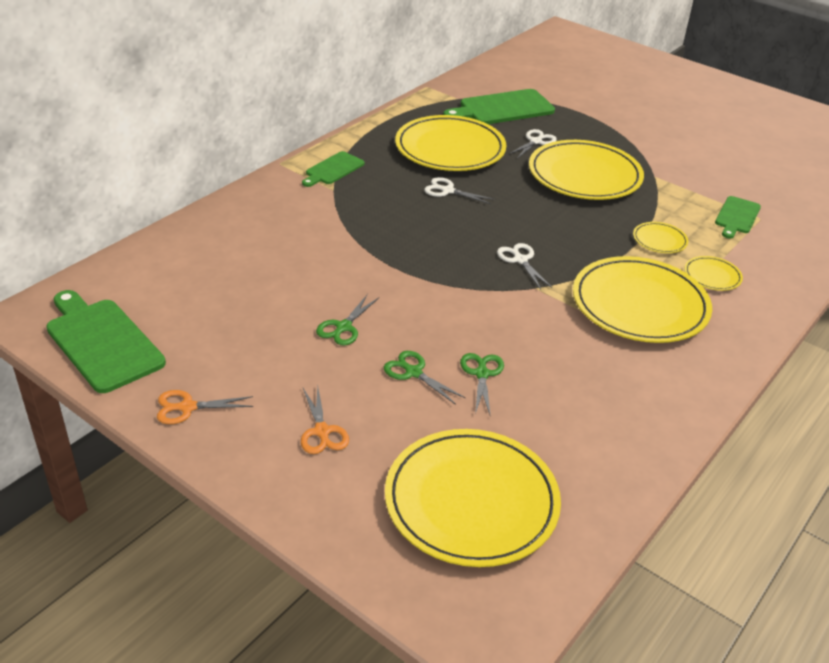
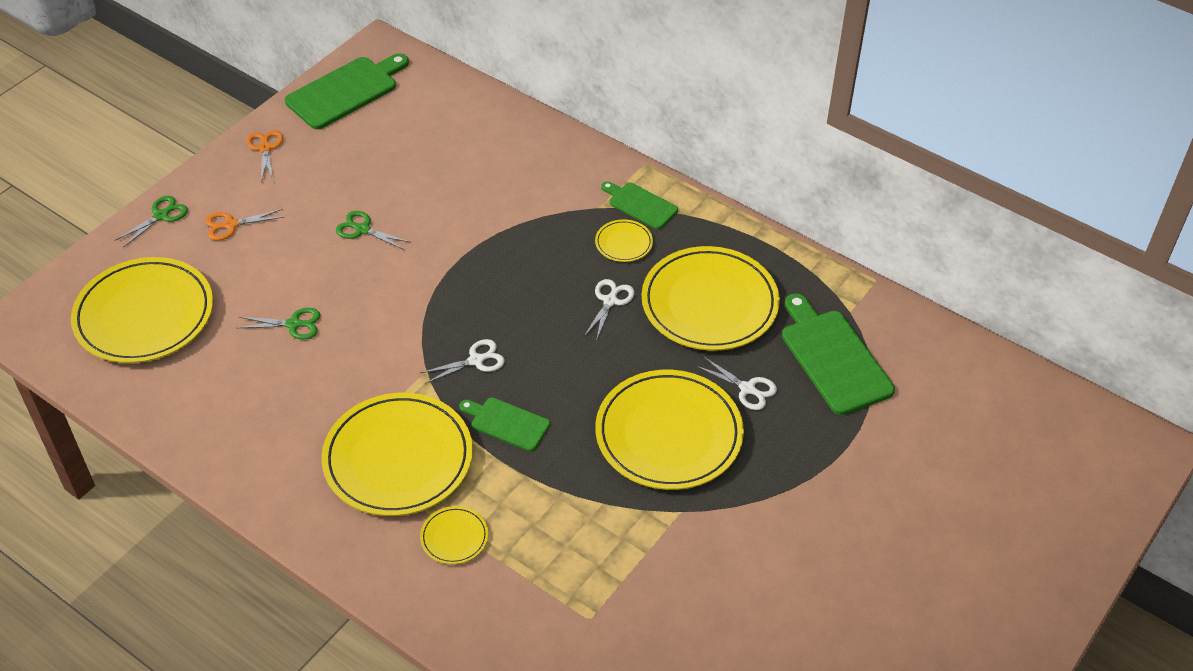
camera: 90 degrees right, 10 degrees up
(413, 372) = (298, 278): green scissors -> green scissors (161, 215)
(659, 240) = (525, 495): yellow plate -> yellow plate (623, 243)
(737, 216) = (589, 590): green cutting board -> green cutting board (507, 423)

